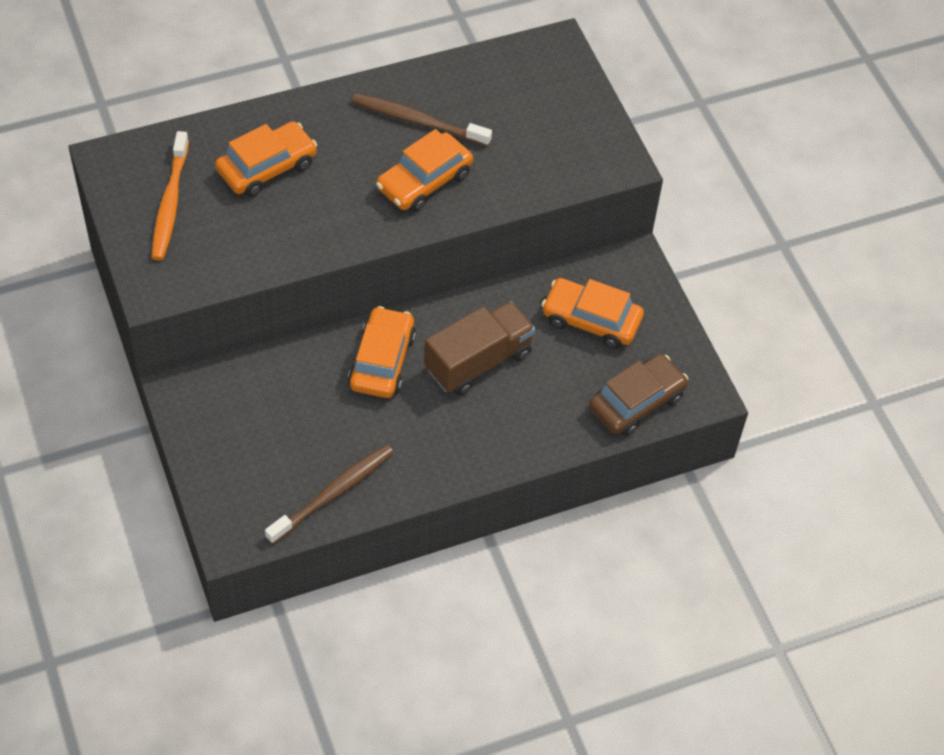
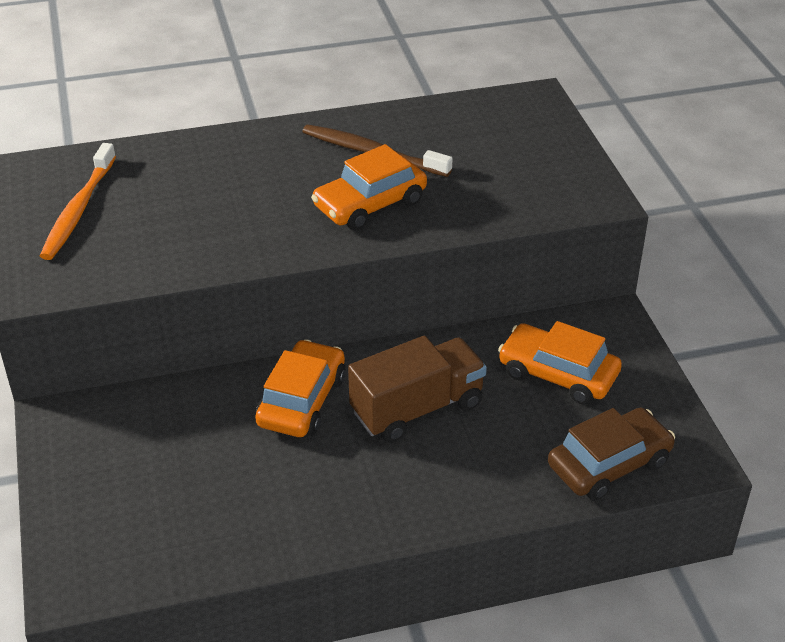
camera: 10 degrees right, 15 degrees down
(267, 167) = (195, 184): orange car -> none
(333, 493) = (213, 541): brown toothbrush -> none

